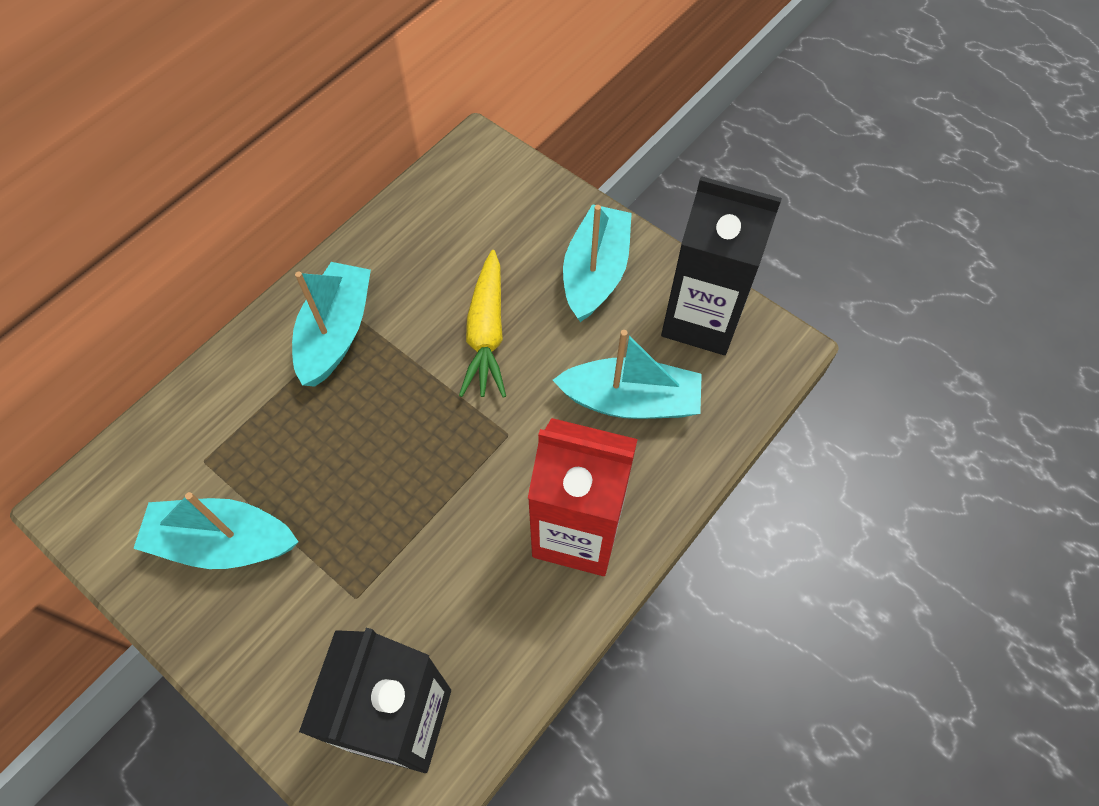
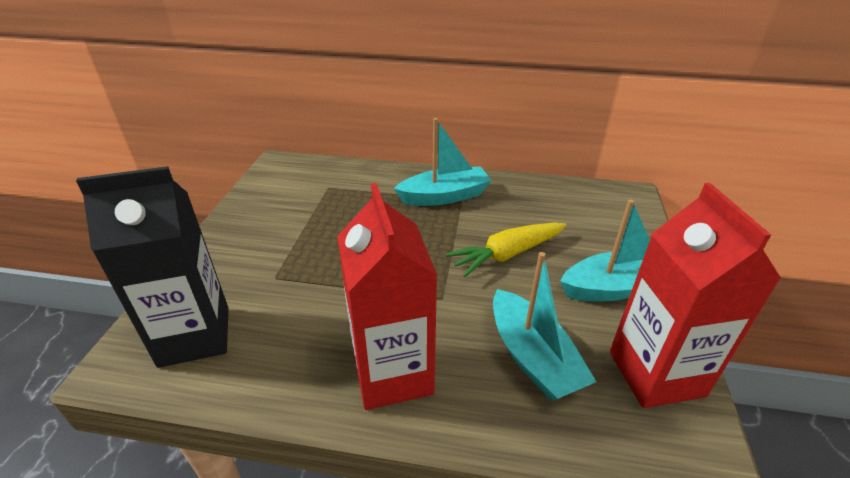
camera: 60 degrees right, 25 degrees down
(223, 542) = (284, 213): turquoise boat -> none
(701, 319) = (656, 373): black carton -> red carton

